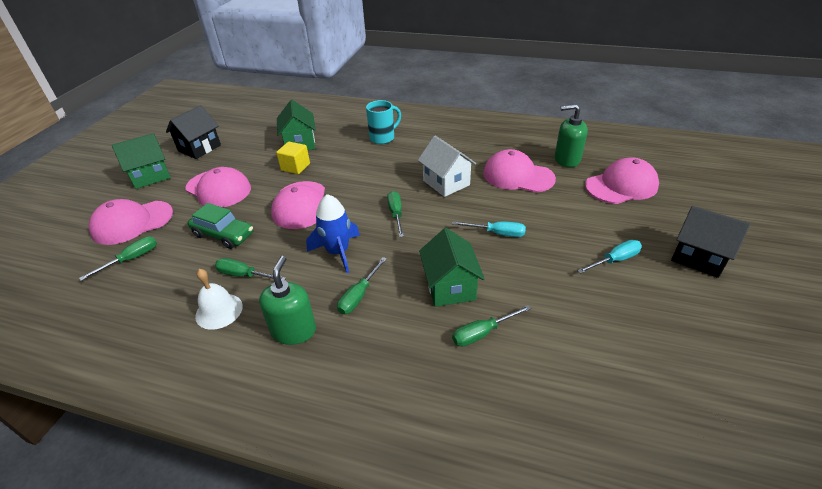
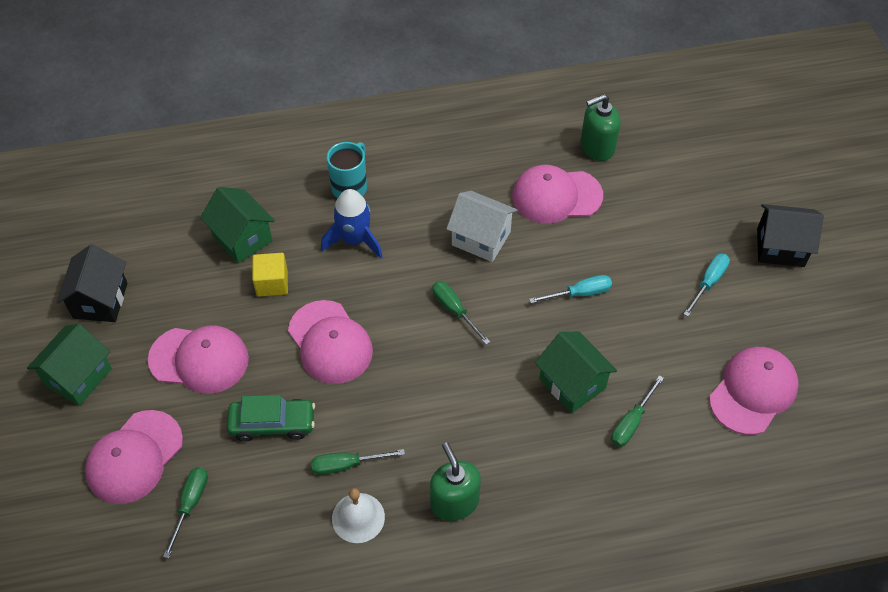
camera: 30 degrees left, 15 degrees up
(338, 252) = (427, 390): blue rocket -> blue rocket (354, 239)
(359, 295) = (490, 434): green screwdriver -> none
(621, 186) = (673, 170): pink cap -> pink cap (753, 391)

